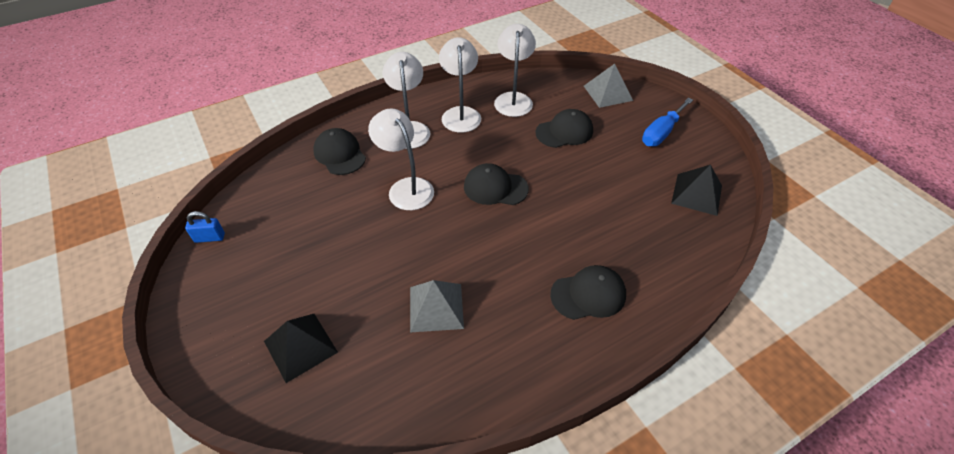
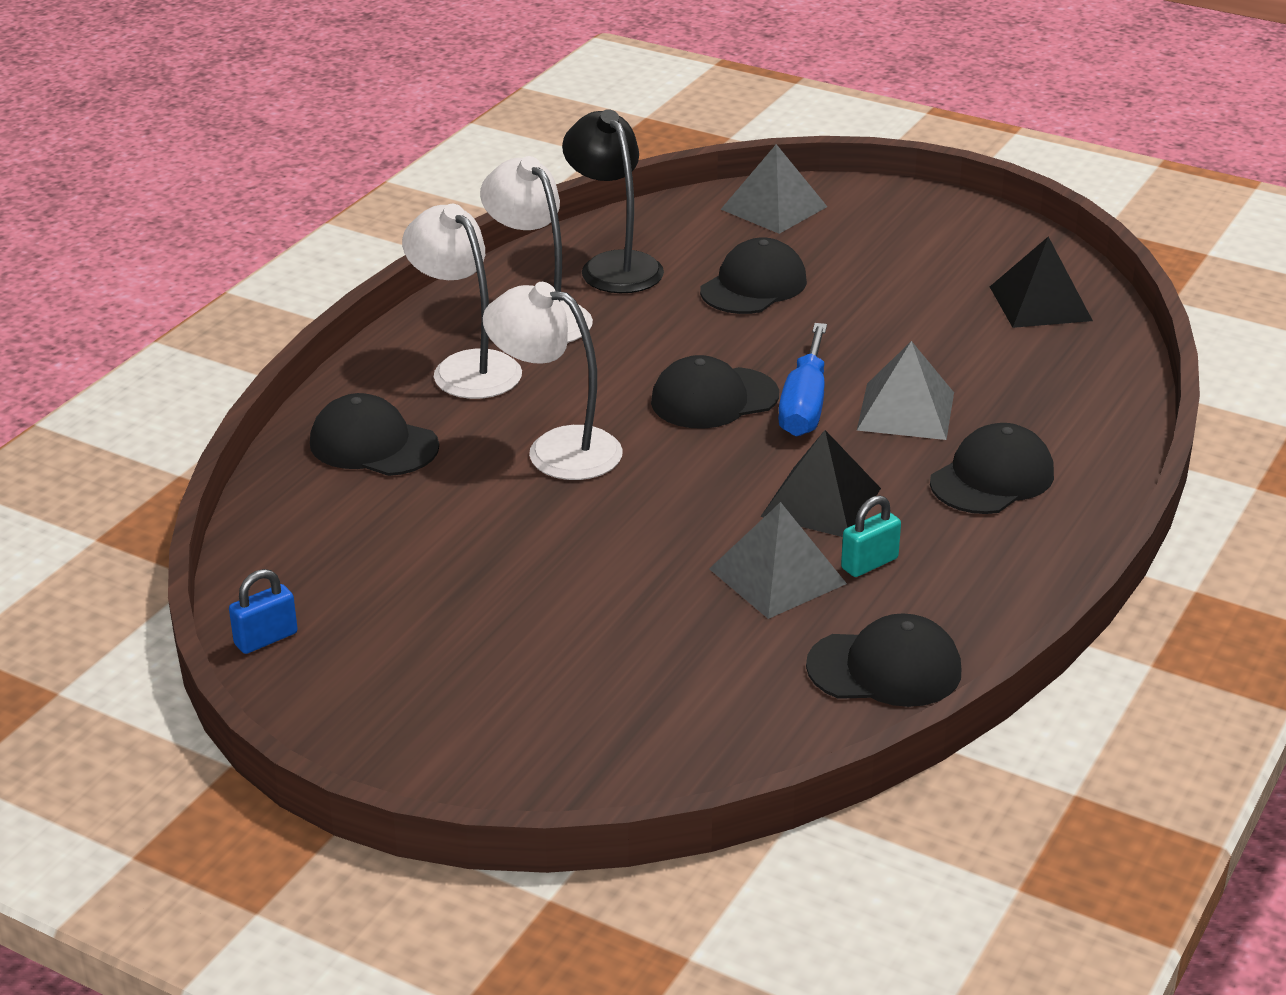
camera: 30 degrees left, 15 degrees down
(300, 346) = (610, 701): black pyramid -> black pyramid (821, 502)
(436, 396) = (885, 668): none -> black cap
(484, 321) = (869, 563): none -> turquoise padlock
(513, 99) = (614, 265): white lamp -> black lamp
(578, 232) = (905, 411): none -> grey pyramid
(661, 133) = (915, 239): blue screwdriver -> blue screwdriver (804, 405)

